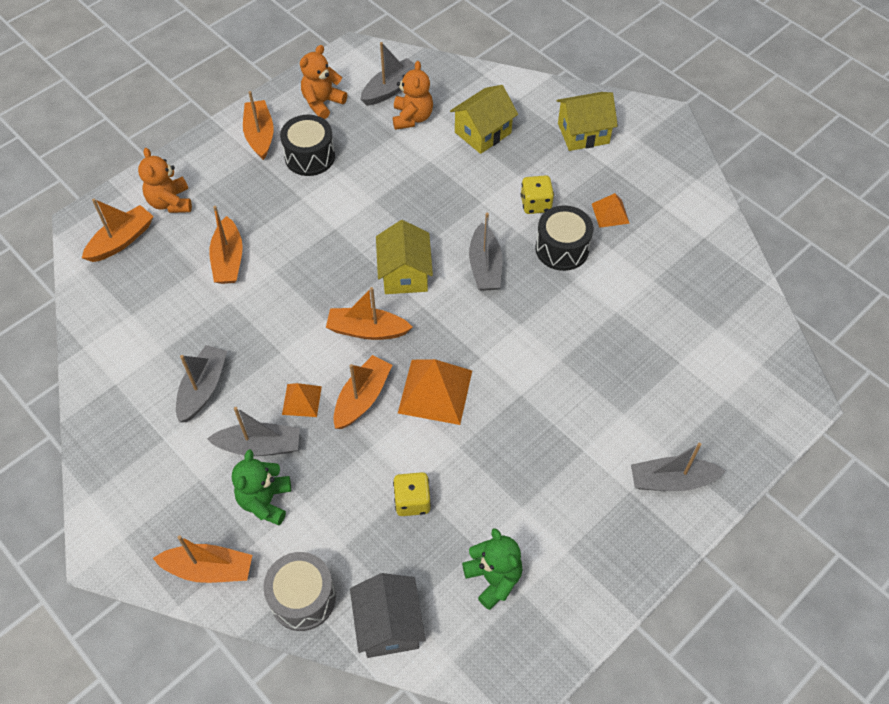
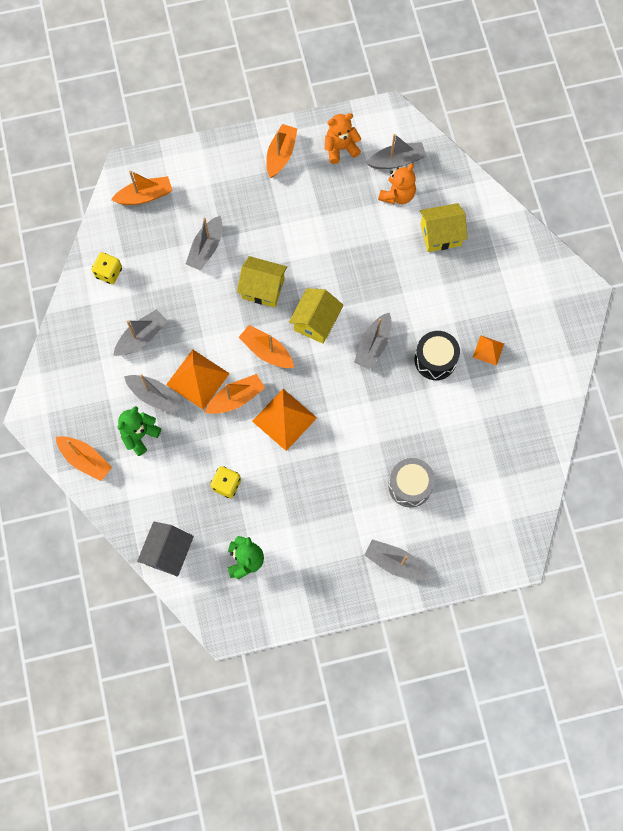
camera: 30 degrees right, 15 degrees up
(170, 202) = (191, 181): orange teddy bear -> none
(228, 260) = (206, 248): orange boat -> grey boat
(302, 400) = (197, 379): orange pyramid -> orange pyramid, size x1.81
(303, 598) = (129, 508): grey drum -> grey drum (410, 486)
(310, 156) = (305, 191): black drum -> none
(535, 204) = (440, 315): yellow dice -> yellow dice (108, 273)
(583, 133) = (514, 273): yellow house -> yellow house (263, 288)

